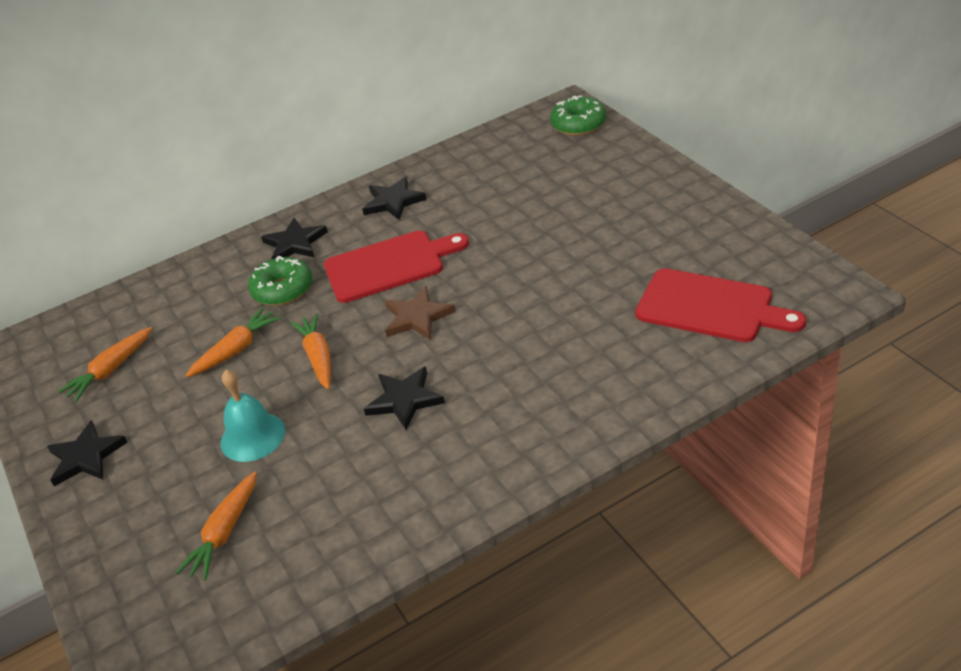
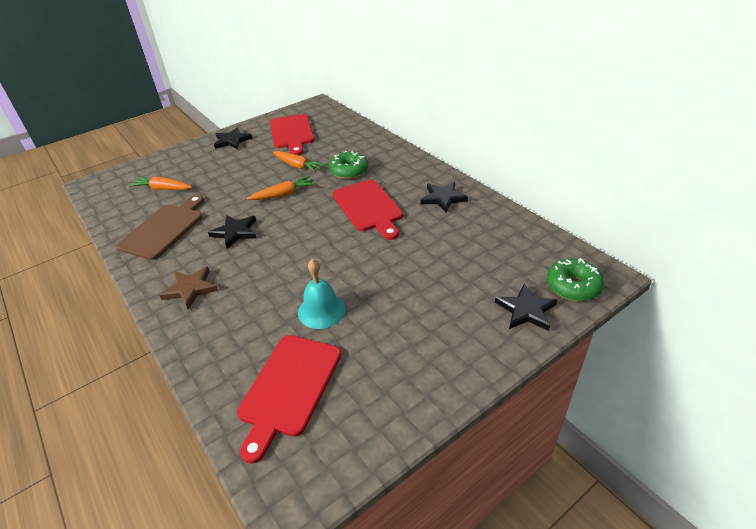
camera: 80 degrees right, 0 degrees up
(111, 370) = (292, 133): orange carrot -> red cutting board
(252, 436) = (226, 184): turquoise bell -> turquoise bell (321, 310)
(294, 243) = (395, 167): black star -> black star (526, 310)
(365, 497) = (164, 229): none -> brown cutting board
(417, 317) = (311, 227): brown star -> brown star (190, 289)

